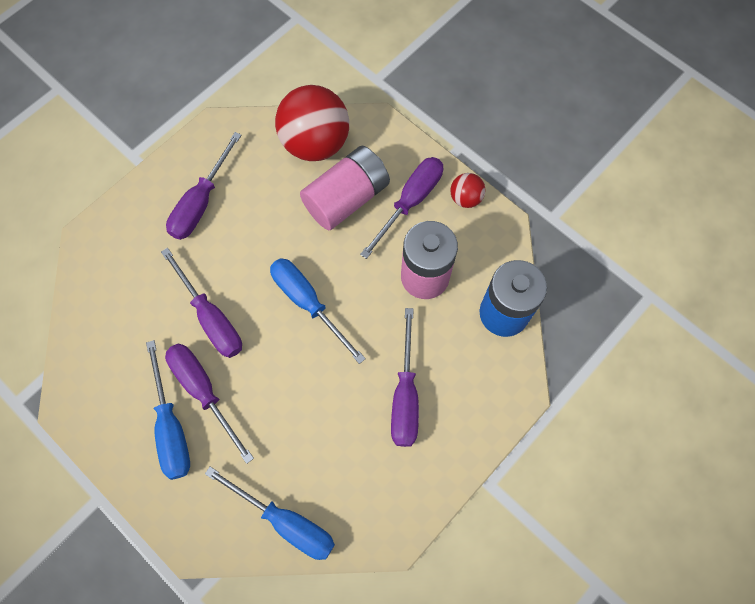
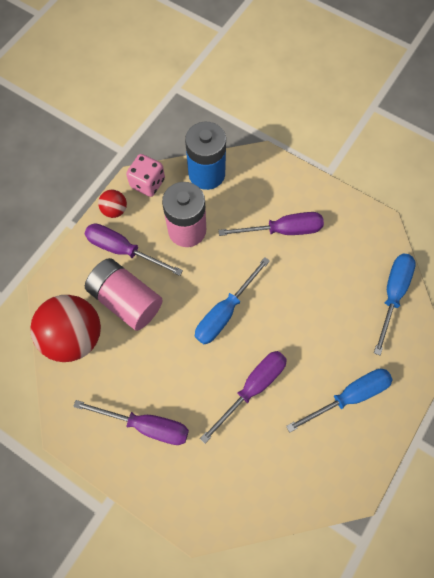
camera: 100 degrees left, 0 degrees up
(204, 391) = (314, 377): purple screwdriver -> none
(499, 239) = (147, 183): none -> pink dice

